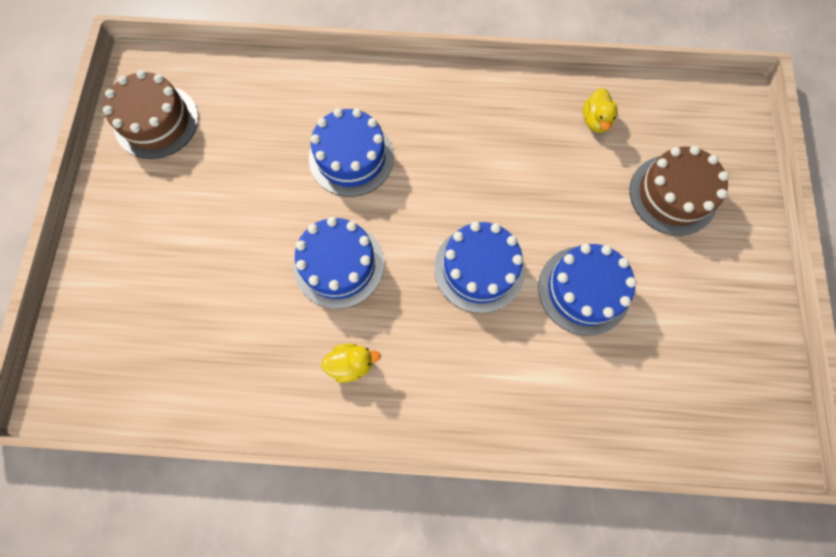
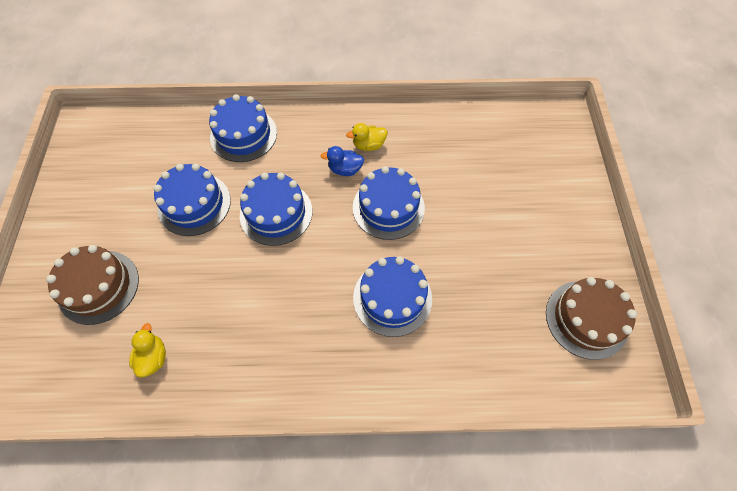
camera: 175 degrees right, 10 degrees down
(388, 325) = (345, 169): none -> blue duck
(530, 399) = (243, 135): none -> blue cake

